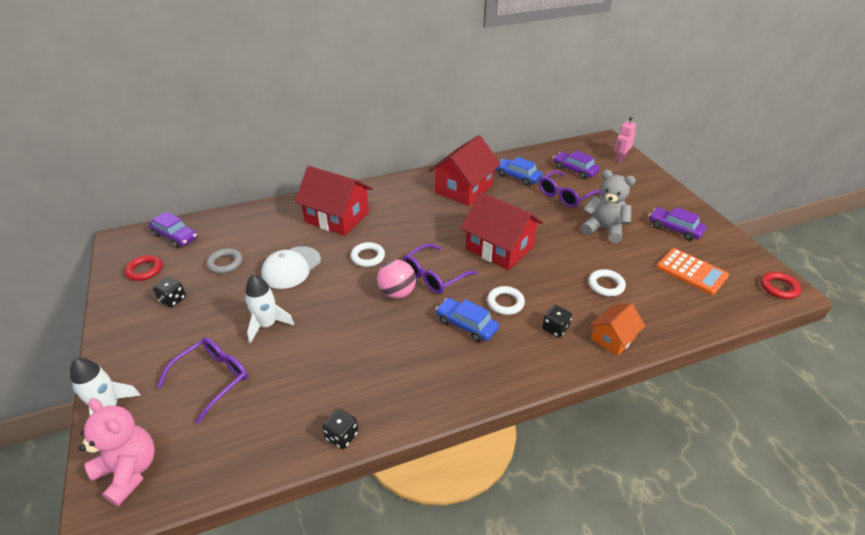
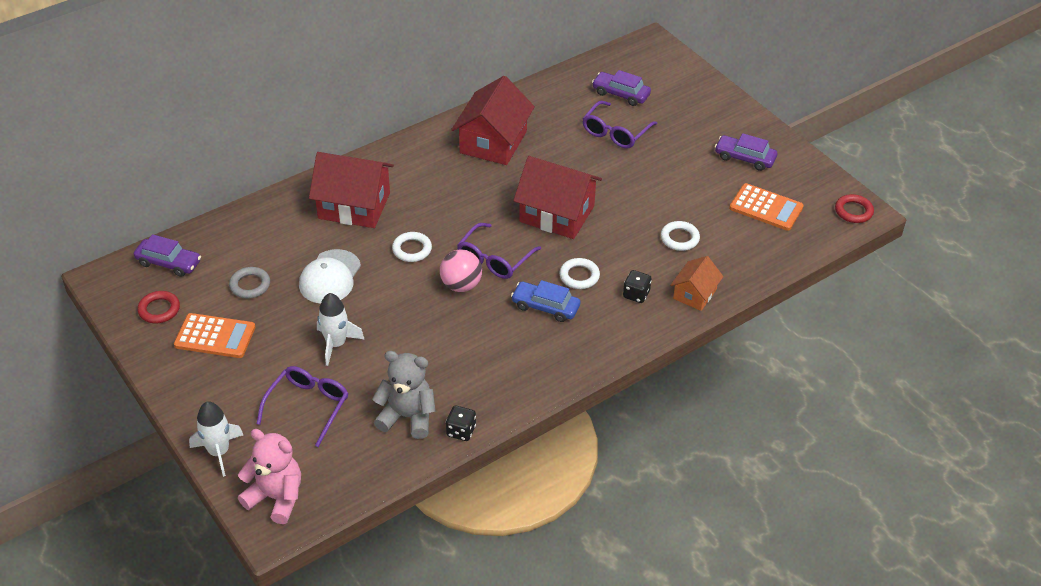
camera: 15 degrees left, 5 degrees up
(173, 299) = (215, 336): black dice -> orange calculator
(517, 177) = (554, 114): blue car -> none
(604, 229) = (667, 171): grey teddy bear -> grey teddy bear (407, 417)
(620, 159) = (672, 69): pink robot -> none

